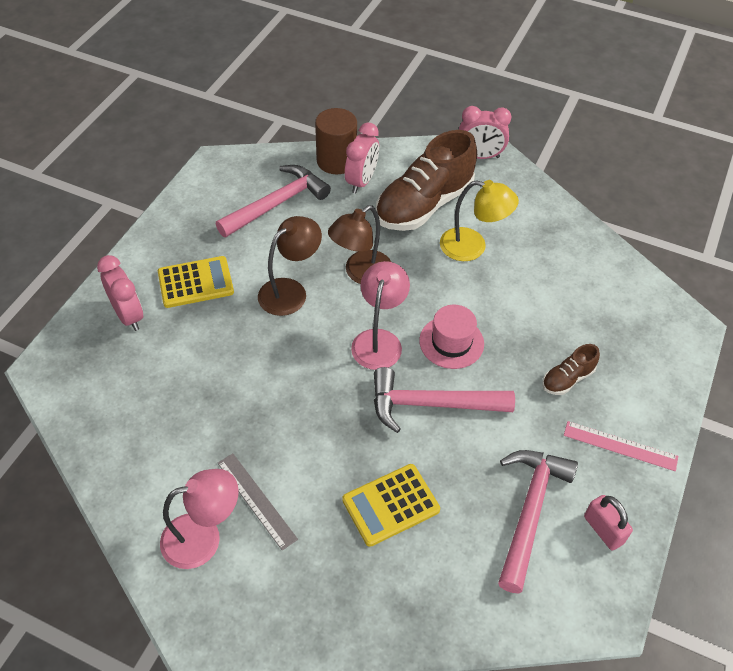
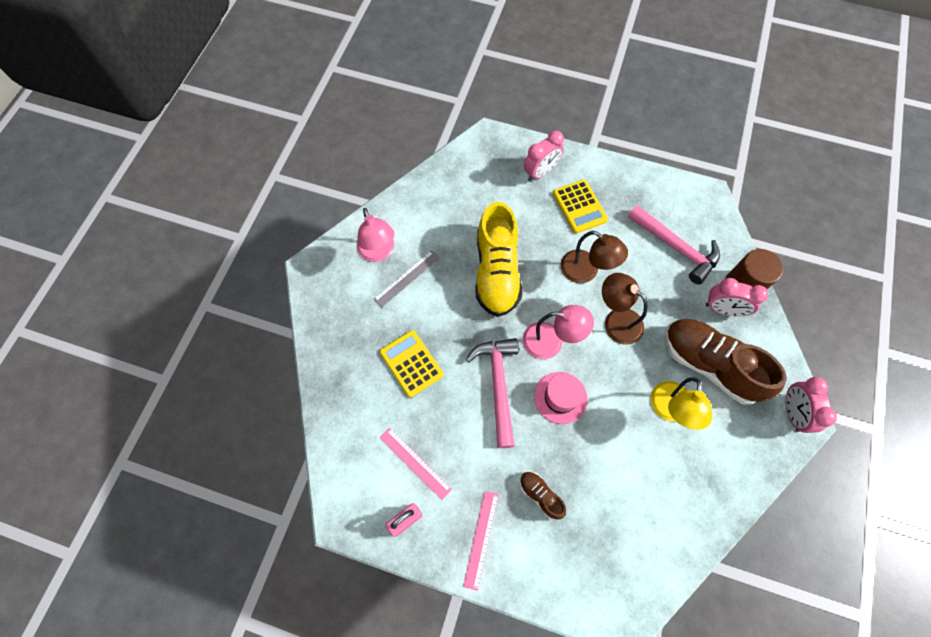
camera: 85 degrees right, 15 degrees up
(271, 386) = (496, 272): none -> yellow shoe
(529, 512) = (415, 463): pink hammer -> pink ruler

